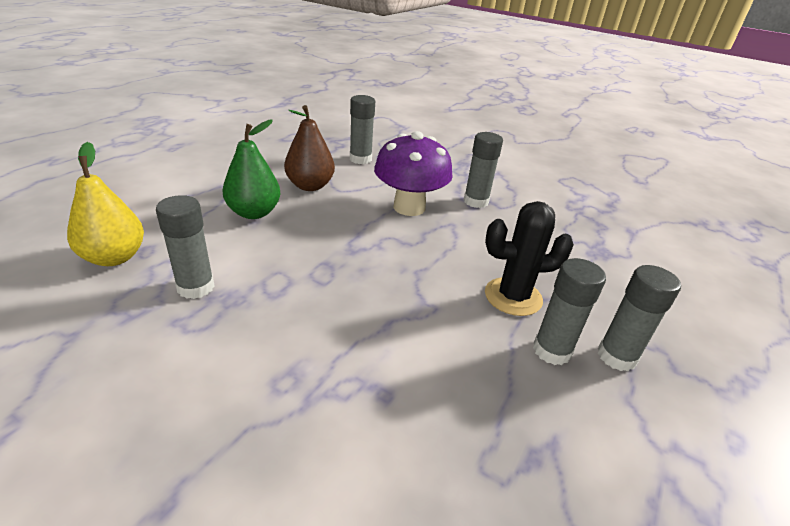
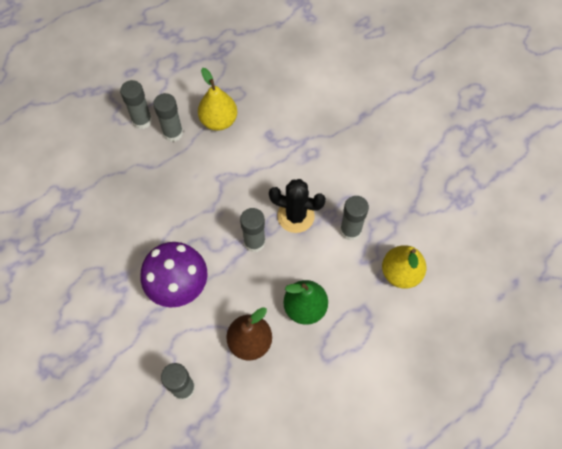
camera: 155 degrees left, 30 degrees up
(476, 201) = (116, 281): grey glue stick -> grey glue stick (254, 242)
(493, 392) = (219, 121): none -> yellow pear
(513, 297) = (165, 172): black cactus -> black cactus (295, 216)

